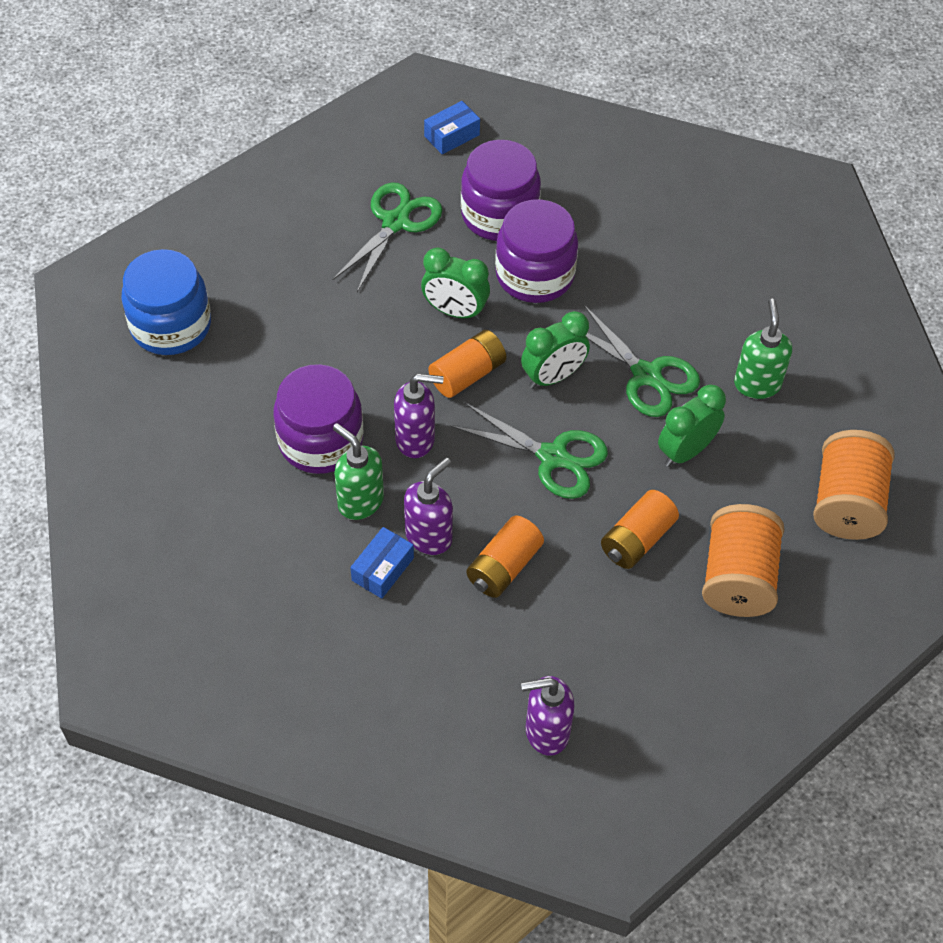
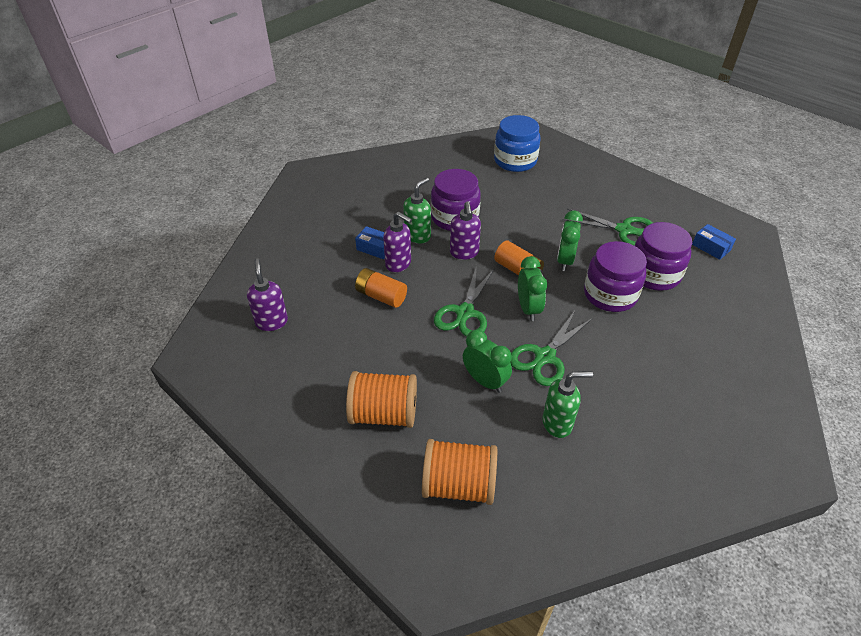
camera: 85 degrees right, 10 degrees down
(553, 377) = (528, 309): green clock -> green clock turned 150 degrees counterclockwise
(637, 540) = (408, 357): orange battery -> none

